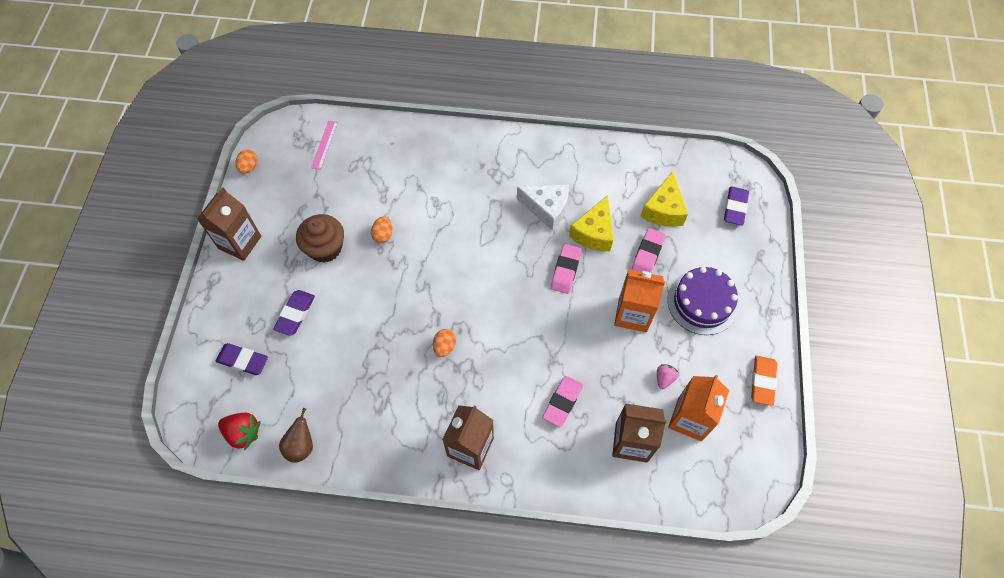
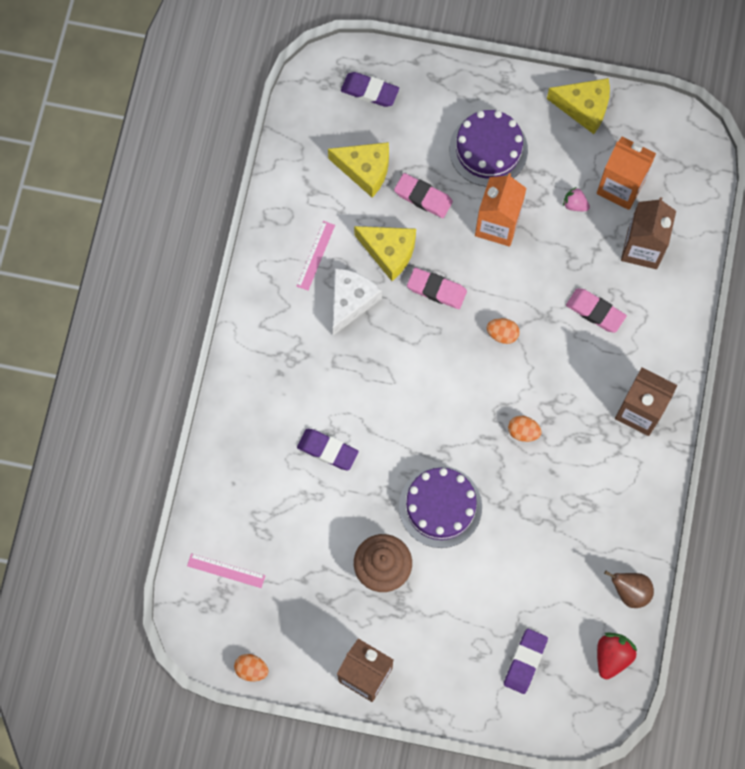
camera: 85 degrees left, 10 degrees up
(295, 314) = (469, 602): purple eraser -> purple eraser (327, 450)
(376, 286) = (440, 506): none -> purple cake
(383, 235) = (370, 497): orange egg -> orange egg (502, 334)
(583, 181) = (316, 255): none -> pink ruler
(762, 381) = (584, 107): orange eraser -> yellow cheese

